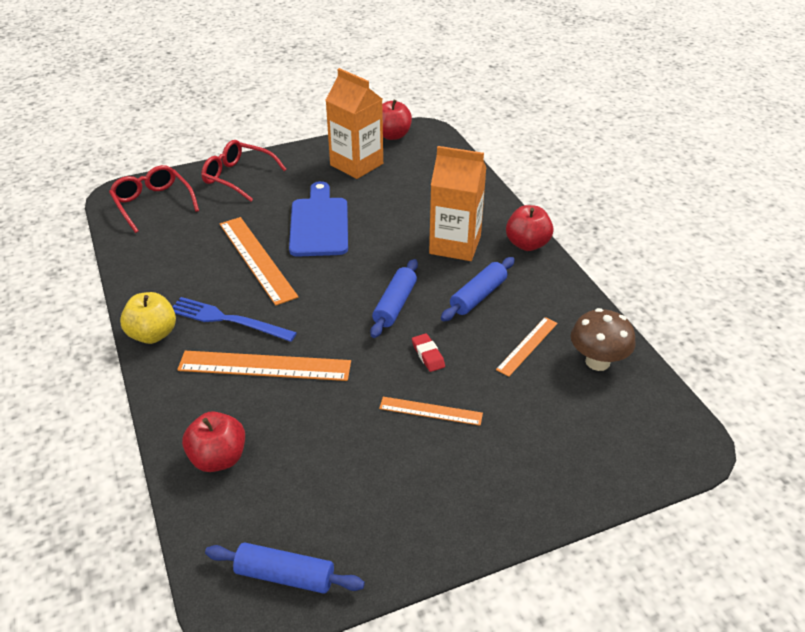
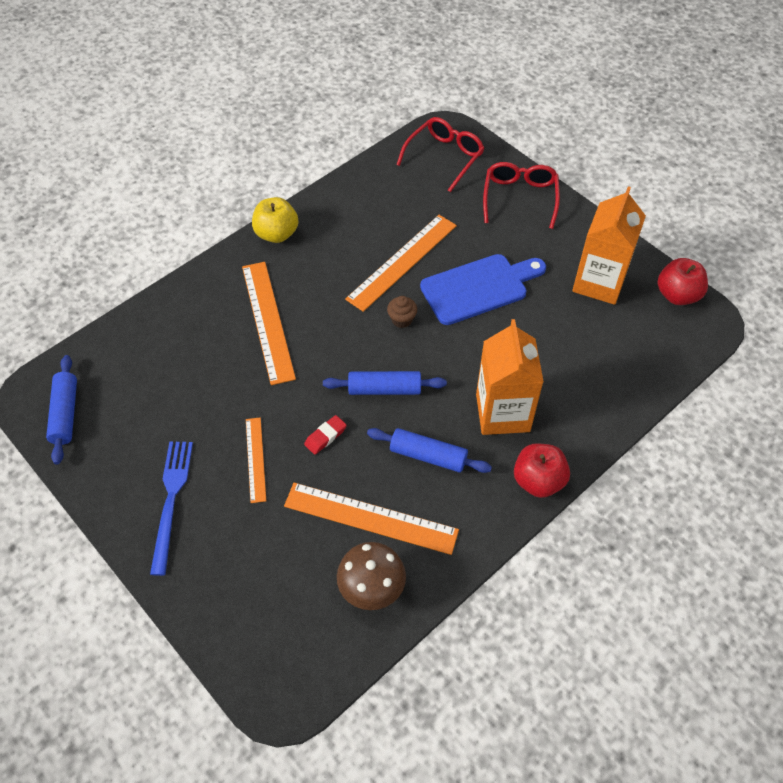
camera: 70 degrees right, 15 degrees up
(218, 458) = (160, 331): red apple -> none
(228, 320) = (313, 274): blue fork -> blue fork (171, 500)
(324, 276) = (402, 319): none -> brown cupcake
(527, 346) = (370, 518): orange ruler -> orange ruler, size x1.76

